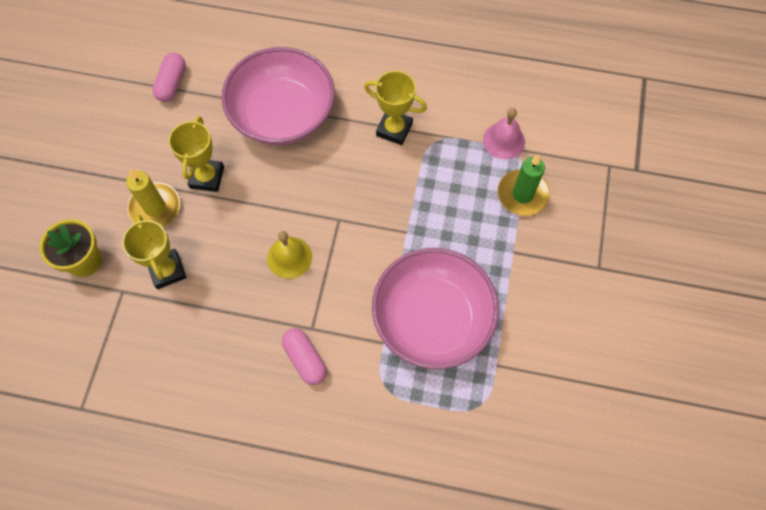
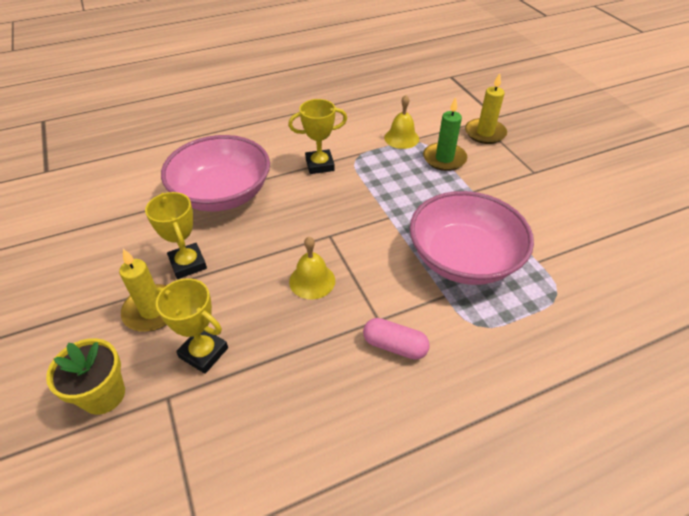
camera: 35 degrees left, 20 degrees down
(172, 83) = (103, 217): pink capsule -> none
(504, 140) = (401, 138): pink bell -> yellow bell
(599, 186) = (485, 133): none -> yellow candle

